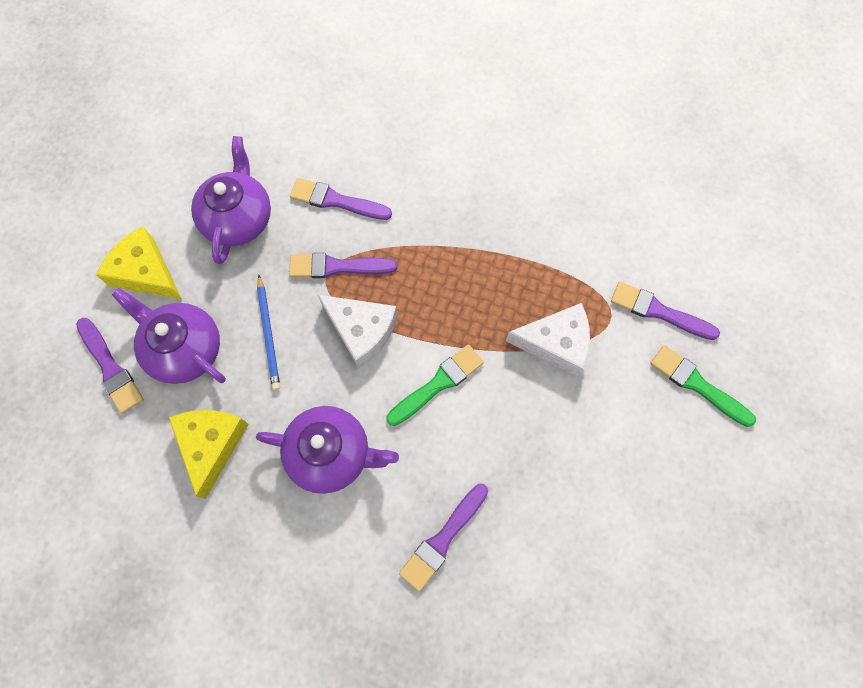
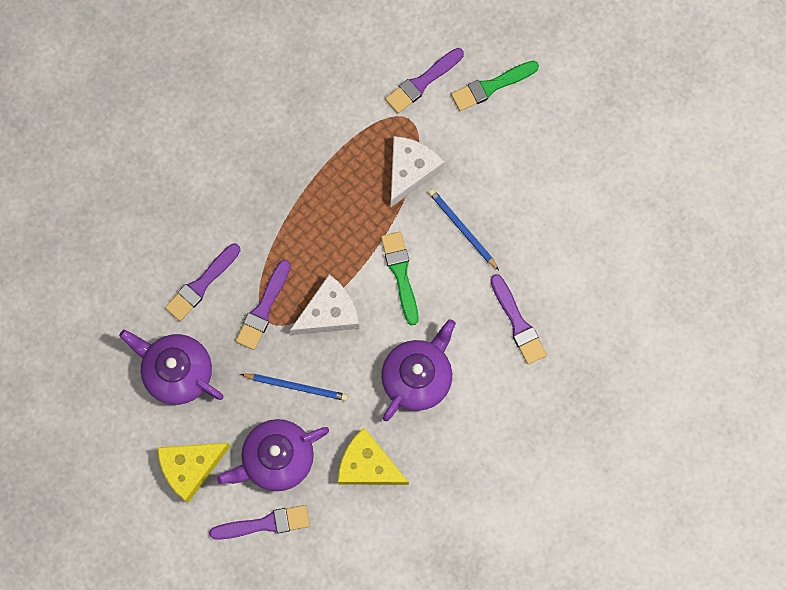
camera: 65 degrees left, 5 degrees up
(520, 426) = (462, 229): none -> blue pencil

